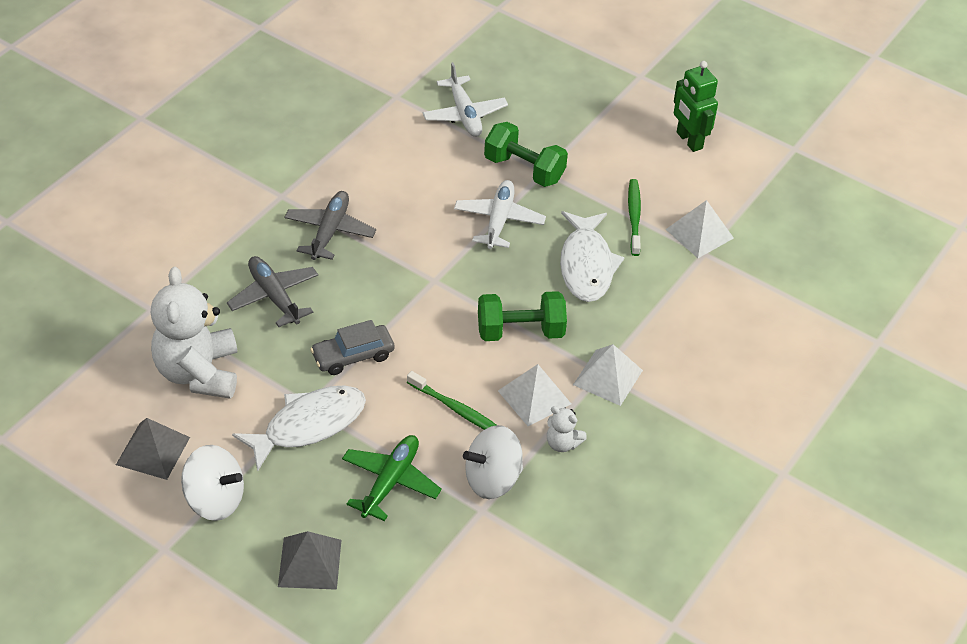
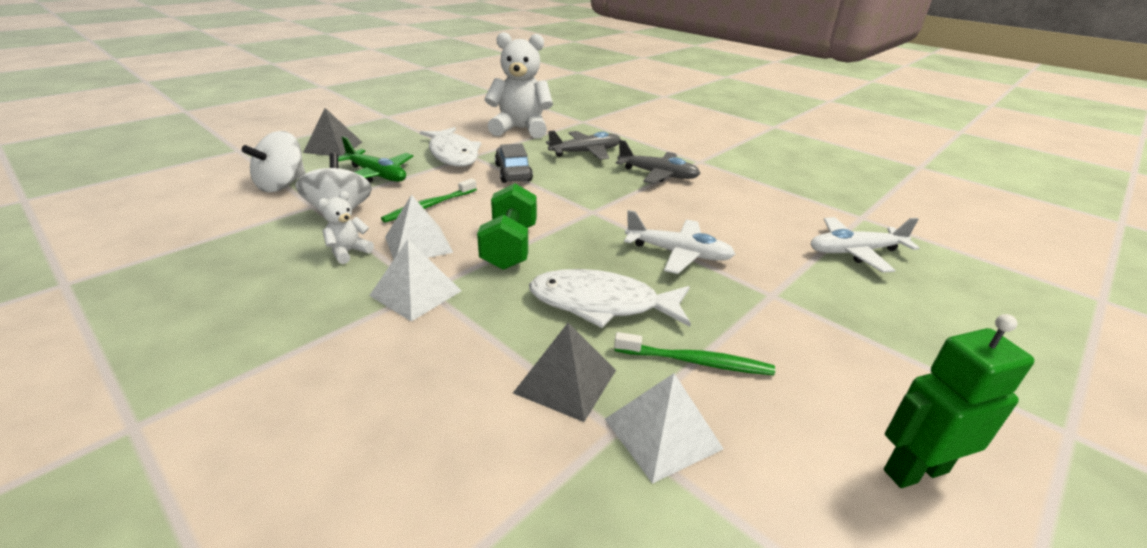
camera: 100 degrees right, 15 degrees down
(153, 450) = (462, 117): grey pyramid -> grey pyramid (565, 381)
(215, 500) = (411, 128): white spinning top -> white spinning top (282, 185)
(524, 169) = (771, 280): green dumbbell -> none

